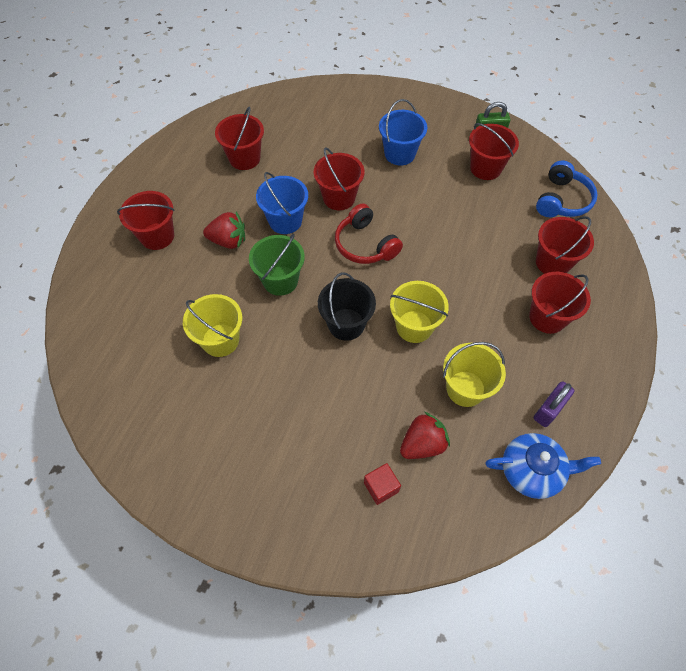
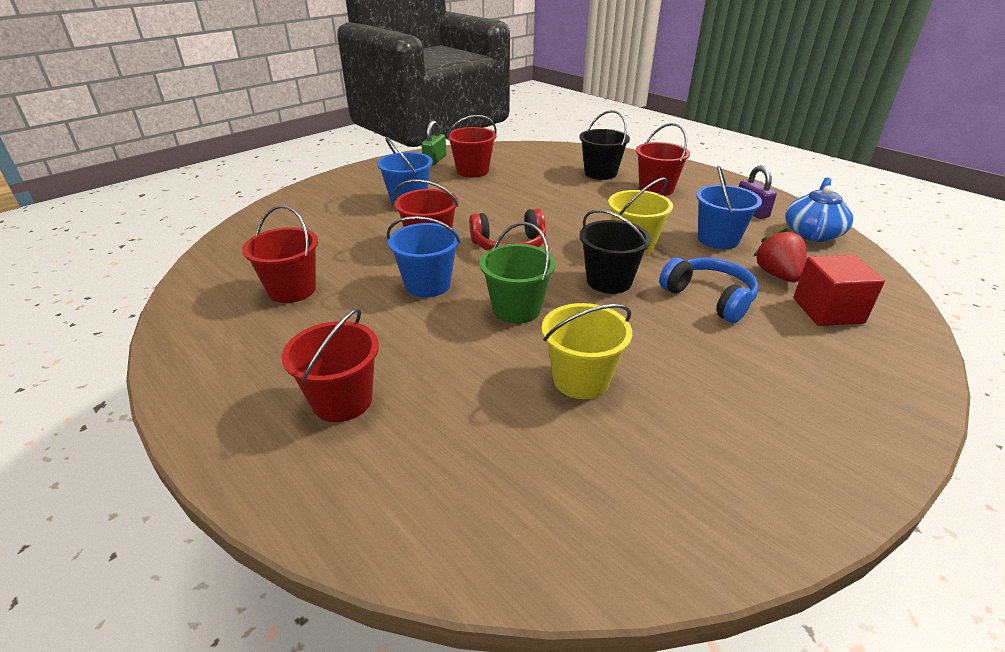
camera: 65 degrees left, 25 degrees down
(228, 241) = (417, 334): red strawberry -> none
(381, 487) = (827, 310): red cube -> red cube, size x1.66
(465, 388) = (718, 239): yellow bucket -> blue bucket
(553, 262) = (600, 173): red bucket -> black bucket
(562, 200) = (538, 154): blue headphones -> blue headphones (709, 298)

